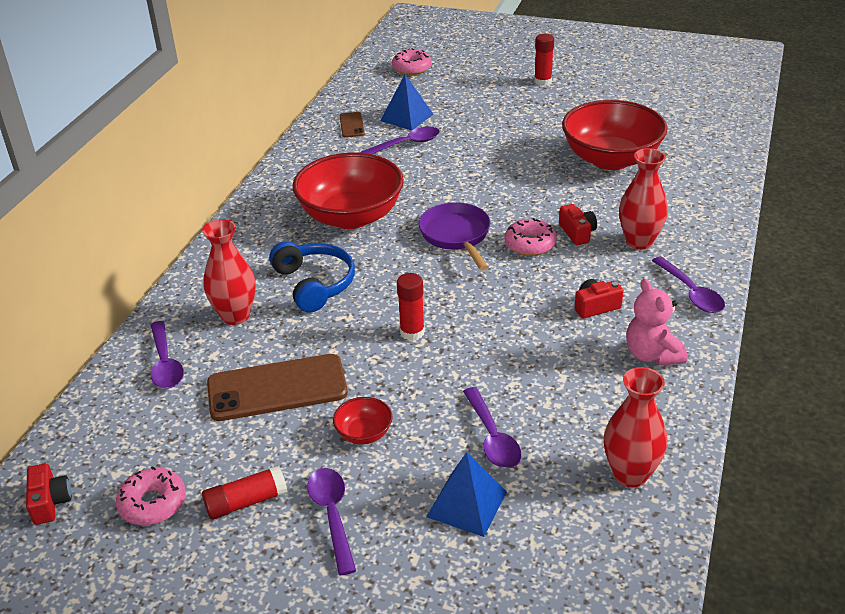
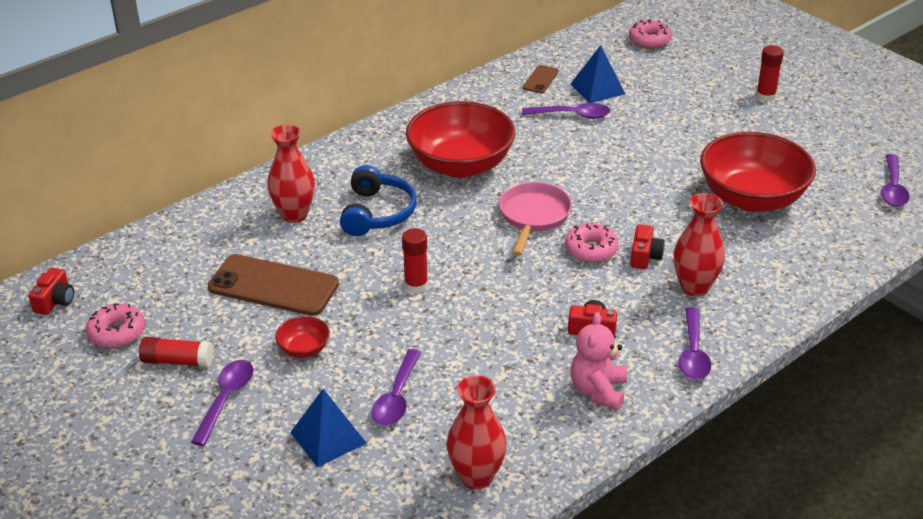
camera: 30 degrees right, 0 degrees up
(165, 363) = (212, 232): purple spoon -> purple spoon (893, 188)
(456, 235) = (533, 217): purple pan -> pink pan

